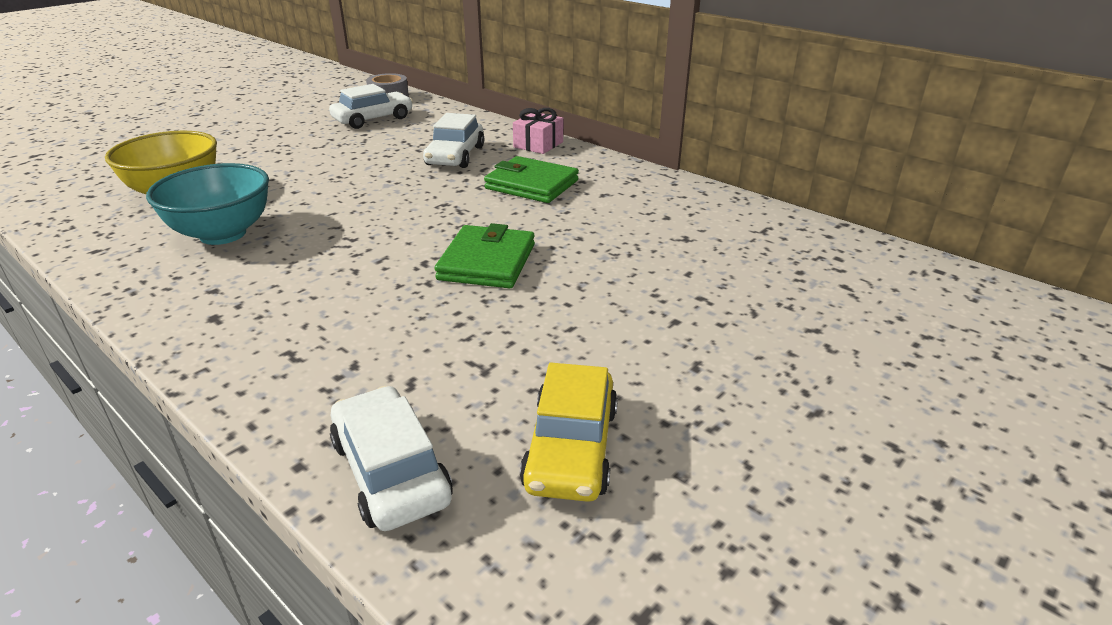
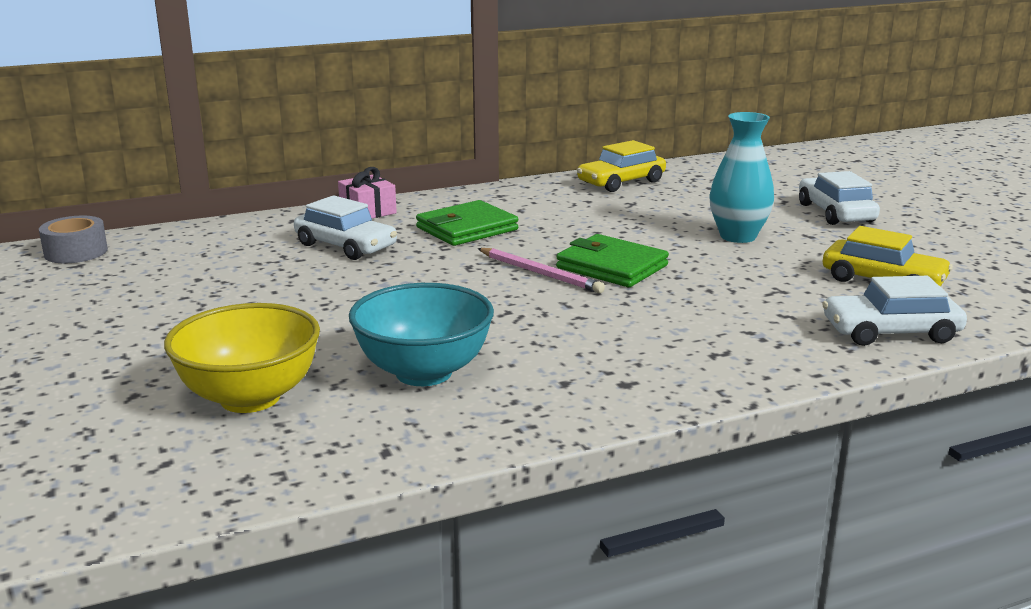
camera: 65 degrees left, 10 degrees down
(373, 119) = (149, 268): white car -> white car (835, 213)
(447, 234) = (540, 273): none -> pink pencil
(641, 316) = (738, 236): none -> turquoise vase
(747, 221) = (621, 182): none -> yellow car

